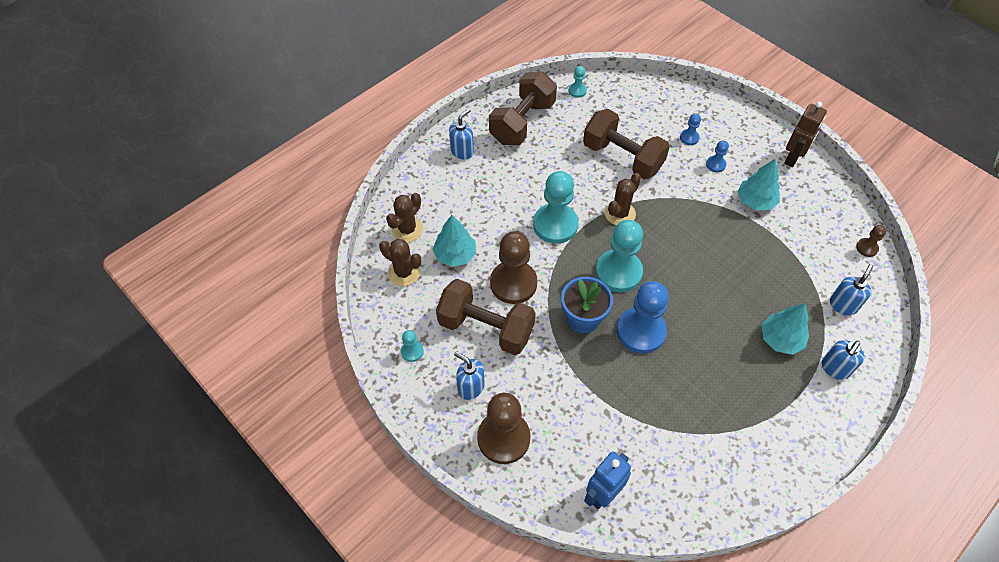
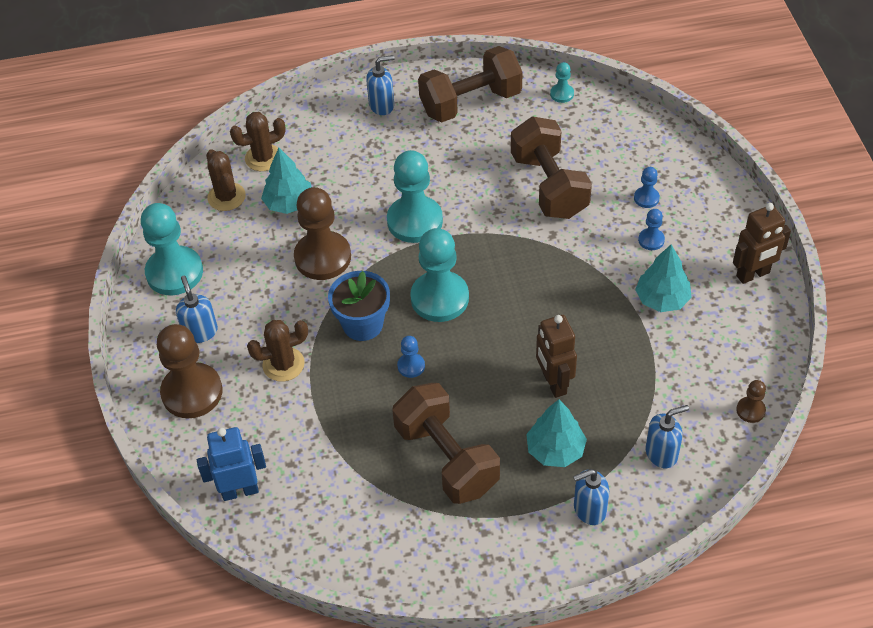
camera: 35 degrees right, 5 degrees down
(412, 351) = (174, 272): turquoise pawn -> turquoise pawn, size x2.19
(486, 328) = (260, 286): brown dumbbell -> brown dumbbell (446, 458)
(620, 214) = (493, 241): brown cactus -> brown cactus (283, 364)
(641, 331) = (411, 366): blue pawn -> blue pawn, size x0.46
(740, 293) = (553, 383): none -> brown robot

